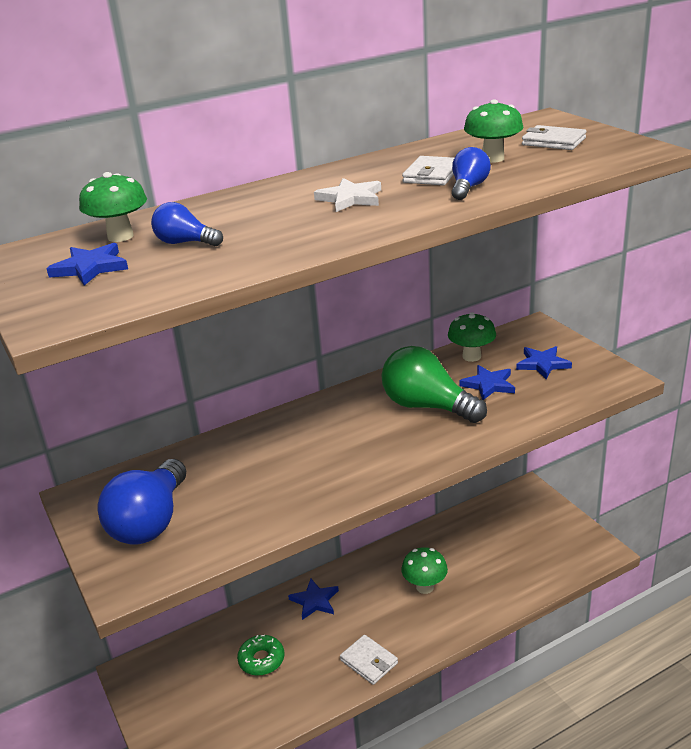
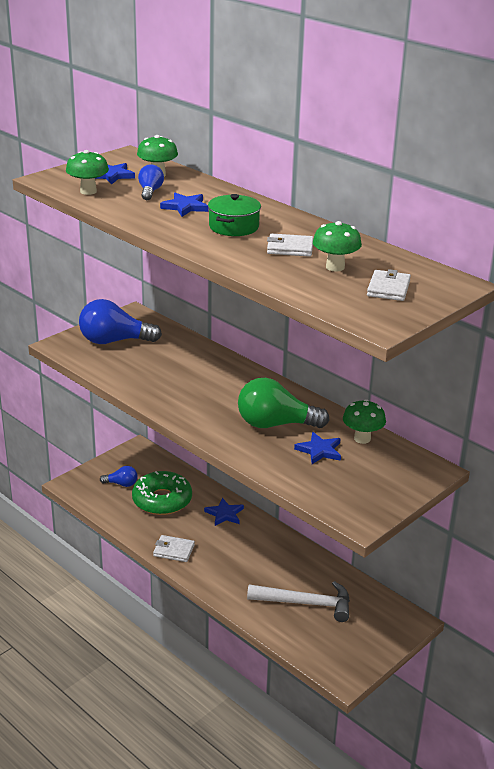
camera: 70 degrees right, 0 degrees up
(261, 660) = (162, 500): green donut -> green donut, size x1.77
(350, 198) = (234, 227): white star -> green pot
(369, 661) = (174, 550): white wallet -> white wallet turned 75 degrees clockwise
(425, 587) = (258, 569): green mushroom -> green mushroom (88, 191)
(427, 406) = (275, 424): green light bulb -> green light bulb turned 105 degrees counterclockwise
(468, 188) = (264, 262): blue light bulb -> blue light bulb (121, 484)
(490, 558) = (305, 603): none -> white hammer
(542, 364) = (366, 476): blue star -> blue star (185, 207)

